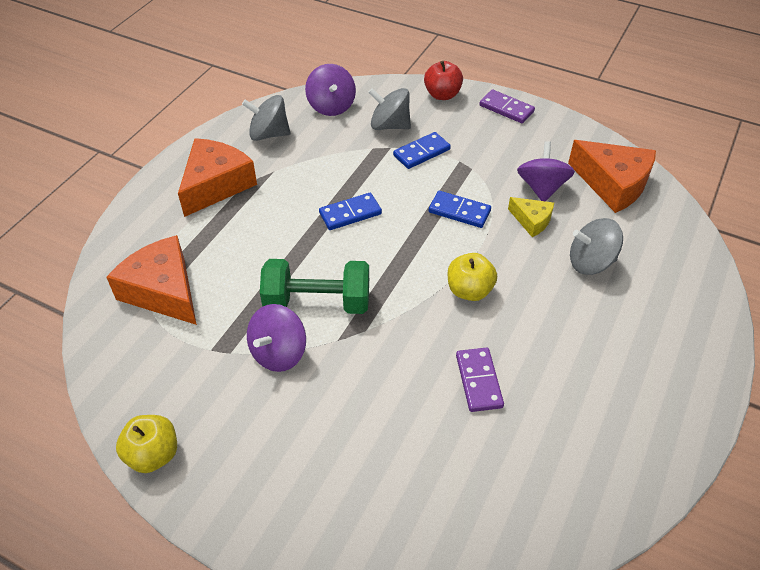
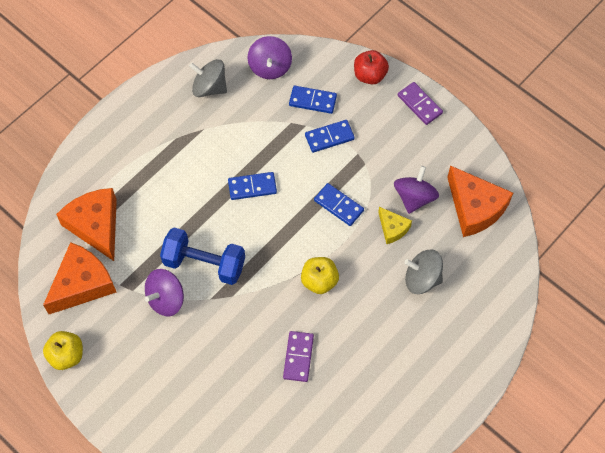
camera: 15 degrees right, 15 degrees up
(216, 185) = (155, 132): orange cheese -> orange cheese (82, 284)
(317, 302) = (204, 263): green dumbbell -> blue dumbbell
(389, 125) = (312, 101): grey spinning top -> blue domino

